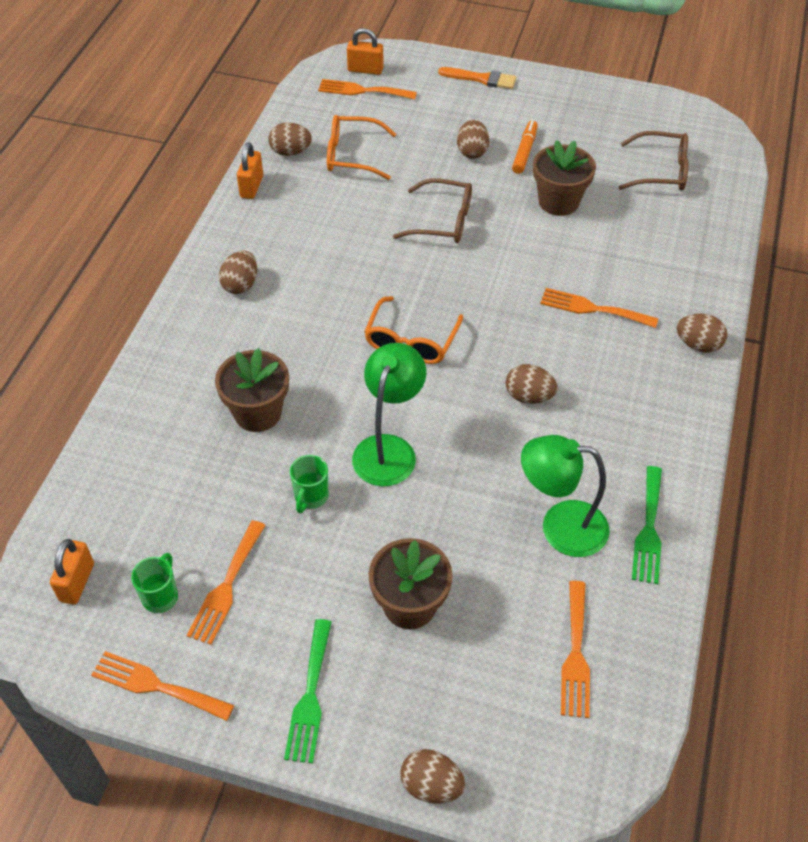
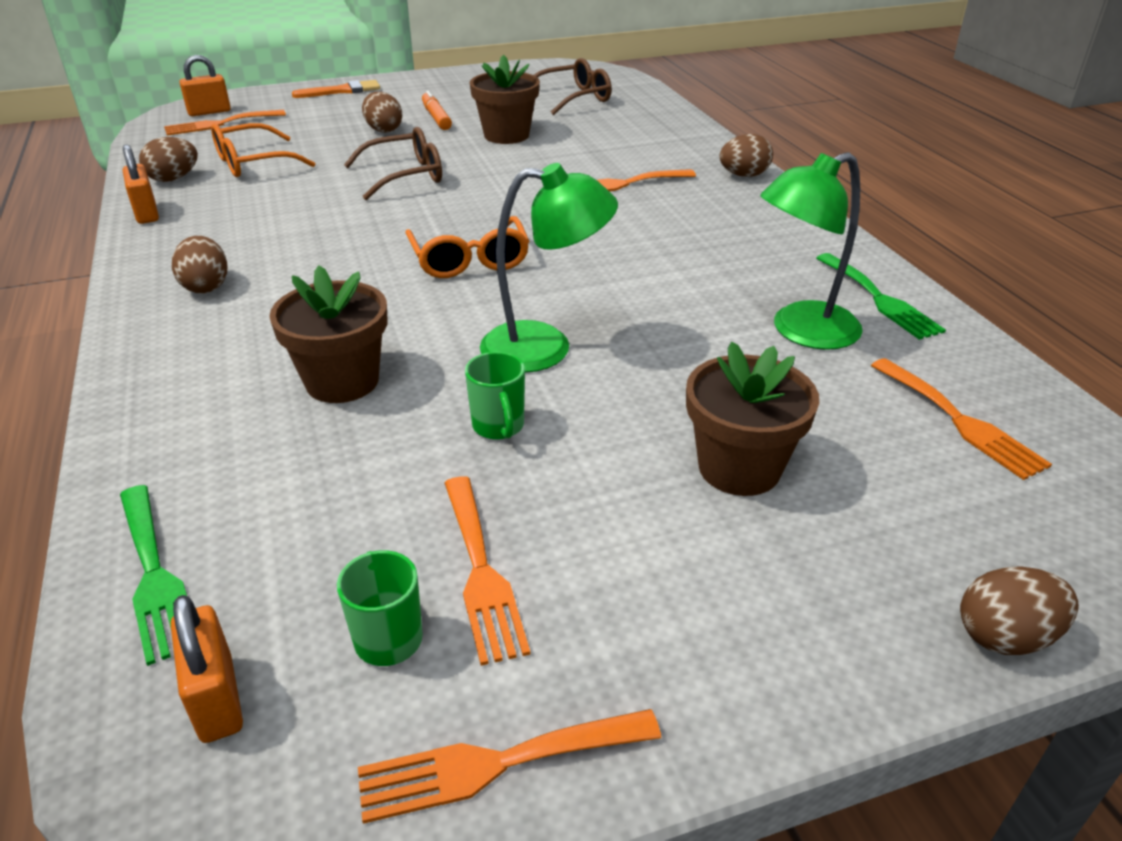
camera: 35 degrees left, 15 degrees down
(310, 697) = (739, 633): green fork -> green fork (155, 576)
(388, 449) = (545, 347): green lamp -> green lamp turned 105 degrees clockwise
(528, 396) = (642, 255): brown egg -> none

